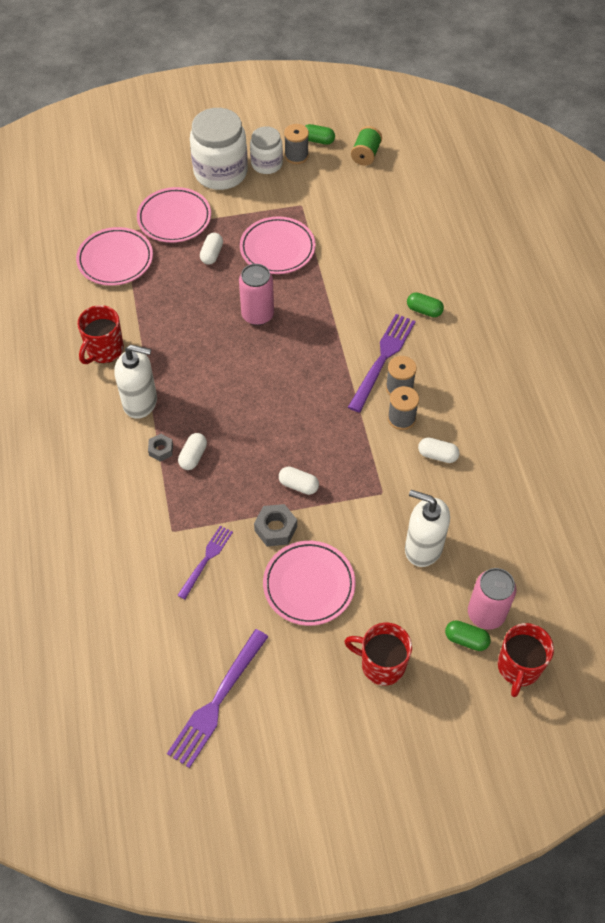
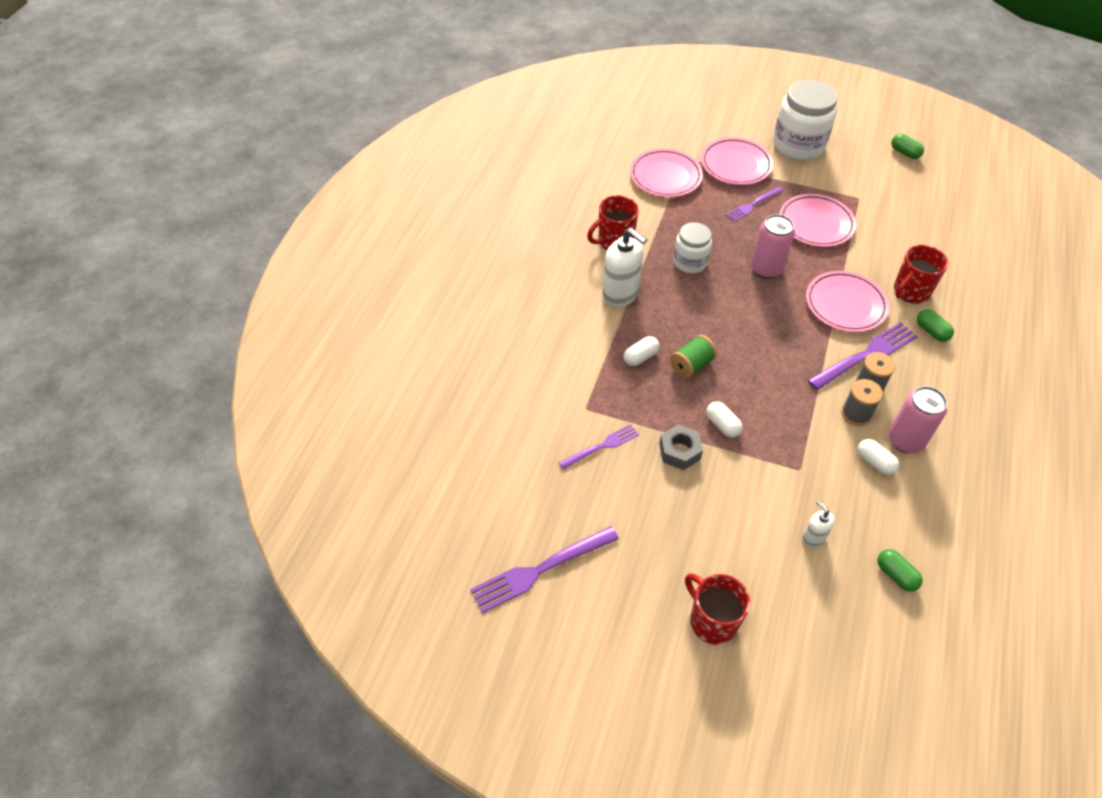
camera: 30 degrees right, 5 degrees down
(161, 450) = (615, 339): grey nut -> none
(212, 254) = (752, 205): white capsule -> purple fork
(266, 164) = (845, 154): white jar -> white jar (690, 262)
(296, 156) = (877, 157): grey spool -> none
(309, 585) = (682, 514): pink plate -> pink plate (845, 305)
(366, 155) = (945, 180): green spool -> green spool (691, 365)
(423, 548) = (813, 538): white soap dispenser -> white soap dispenser, size x0.52
(466, 639) = (811, 644): green capsule -> green capsule (896, 575)
(486, 613) = (845, 631): pink can -> pink can (905, 441)
(518, 667) = (852, 700): red mug -> red mug (910, 291)

